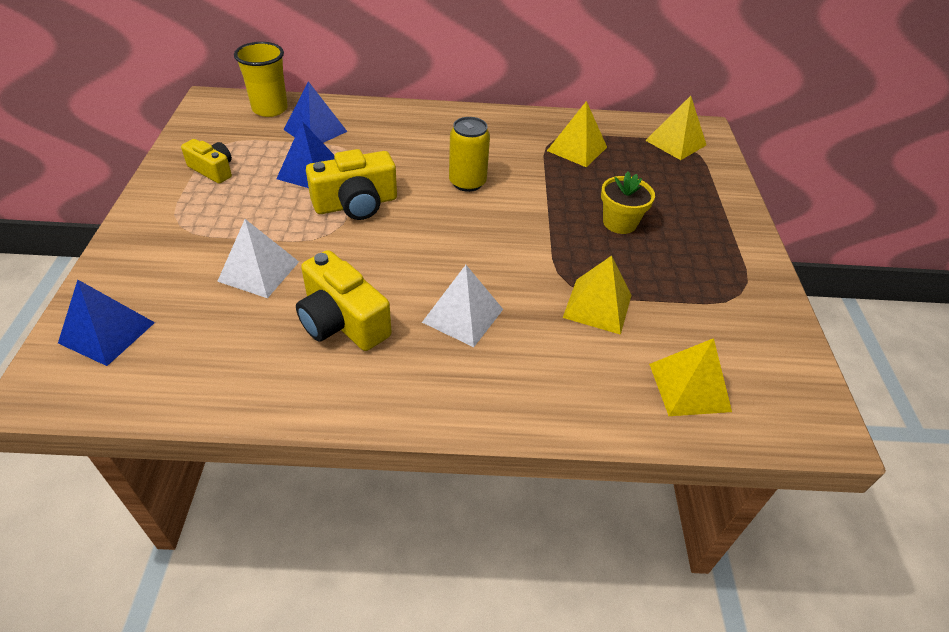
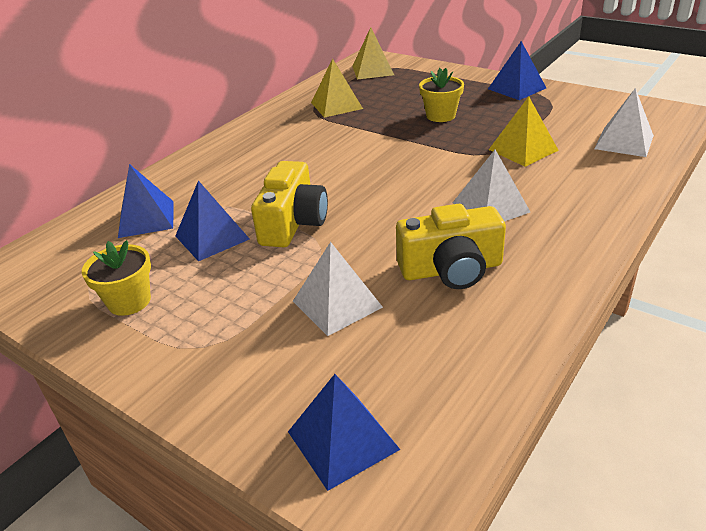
camera: 50 degrees left, 10 degrees down
(213, 170) = (129, 301): yellow camera -> yellow flower pot
(270, 109) = (67, 238): yellow cup -> none
(467, 182) = (325, 161): yellow can -> none
(689, 387) = (624, 142): yellow pyramid -> white pyramid
(742, 259) = (516, 88): none -> blue pyramid

